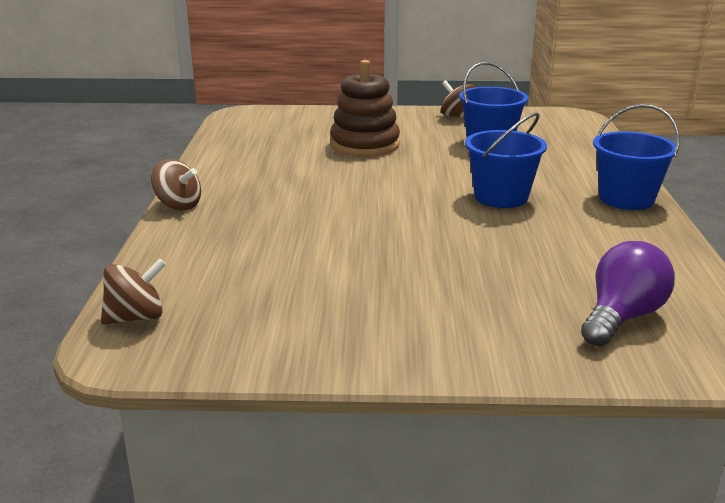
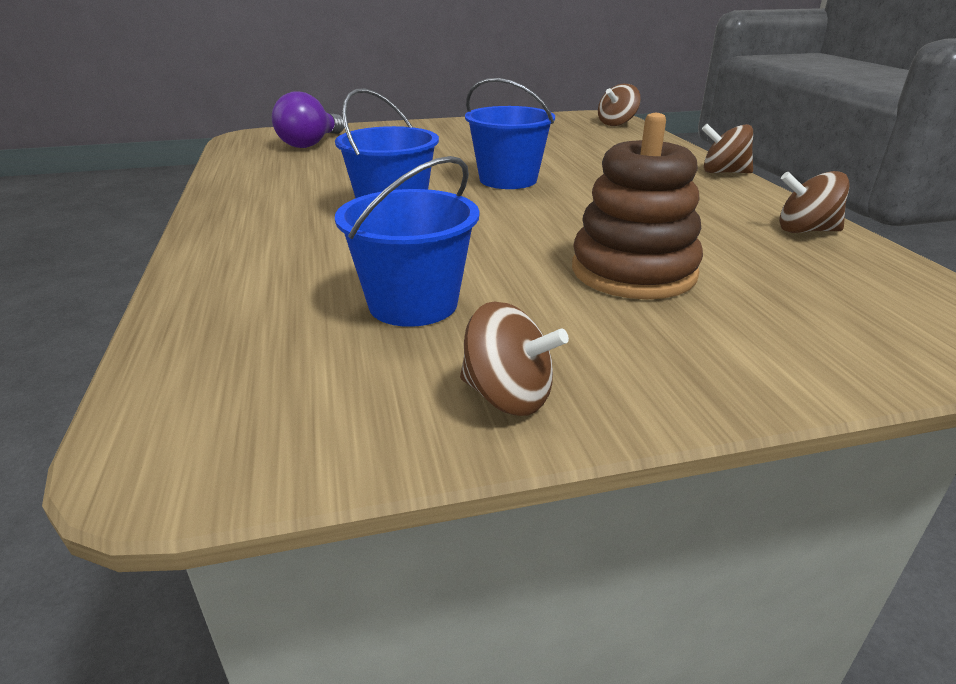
camera: 165 degrees right, 5 degrees up
(226, 154) = (805, 231): none -> brown spinning top
(626, 199) = (232, 223): blue bucket -> blue bucket (508, 180)

